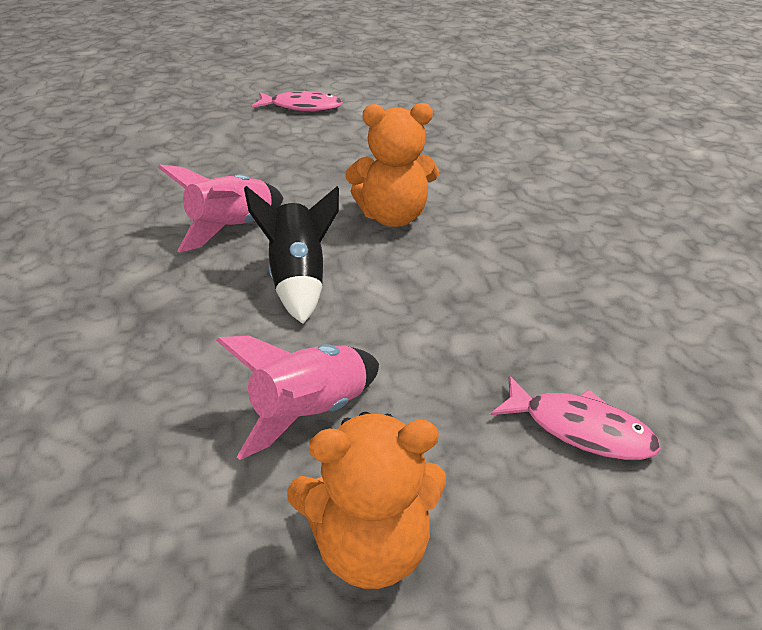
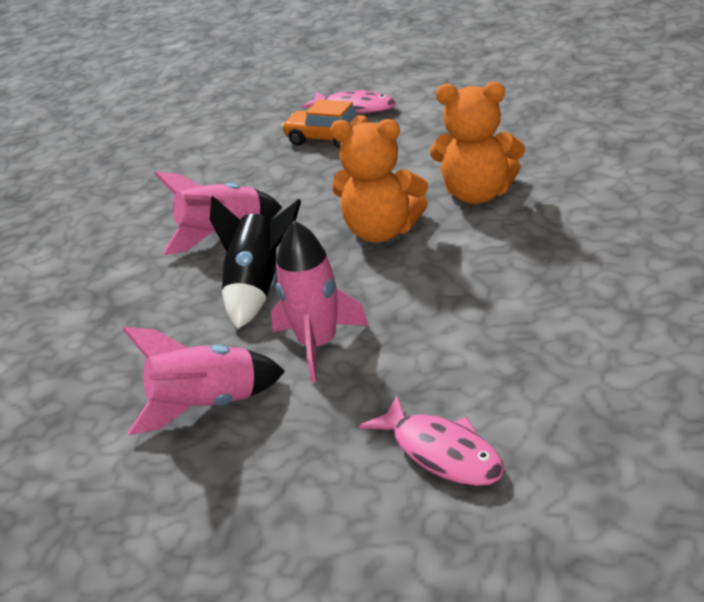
camera: 25 degrees right, 5 degrees down
(290, 134) = (327, 139): none -> orange car
(370, 545) = (200, 517): orange teddy bear -> orange teddy bear (478, 194)
(393, 331) = (318, 344): none -> pink rocket

